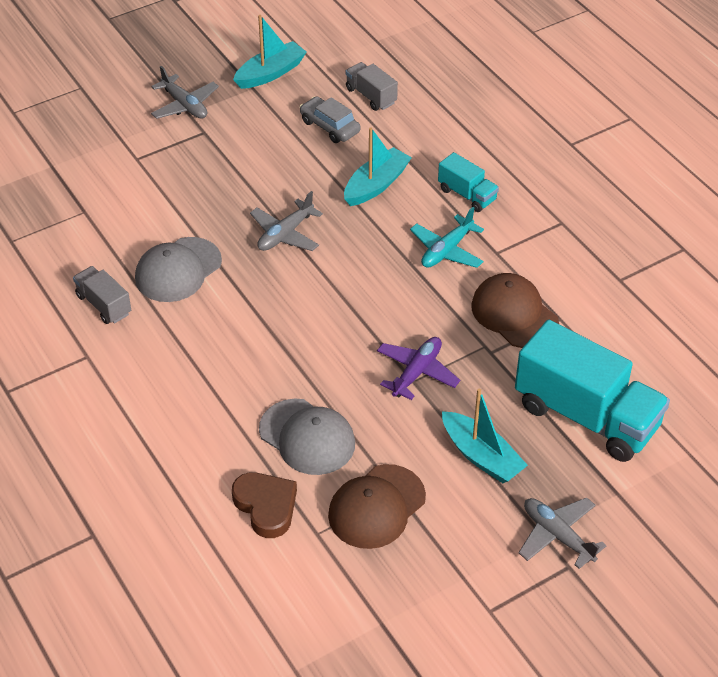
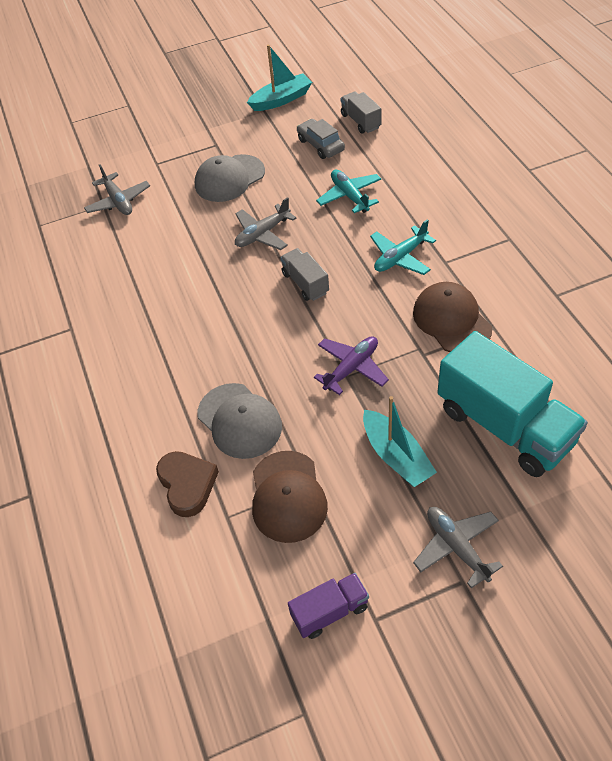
camera: 15 degrees right, 5 degrees up
(104, 305) = (97, 284): grey truck -> grey truck (305, 283)
(178, 270) = (165, 259): grey cap -> grey cap (229, 178)
(185, 105) = (206, 122): grey plane -> grey plane (118, 201)
(376, 185) = (349, 196): turquoise boat -> turquoise plane
(376, 507) = (288, 496): brown cap -> brown cap turned 60 degrees counterclockwise
(443, 608) = (330, 611): none -> purple truck
(467, 195) = (427, 209): turquoise truck -> none

